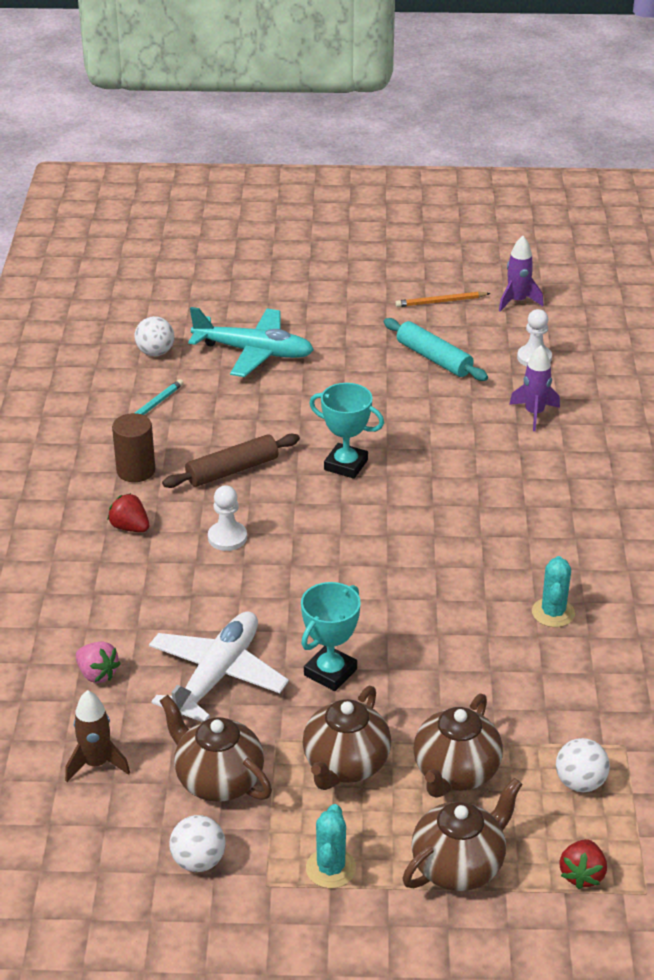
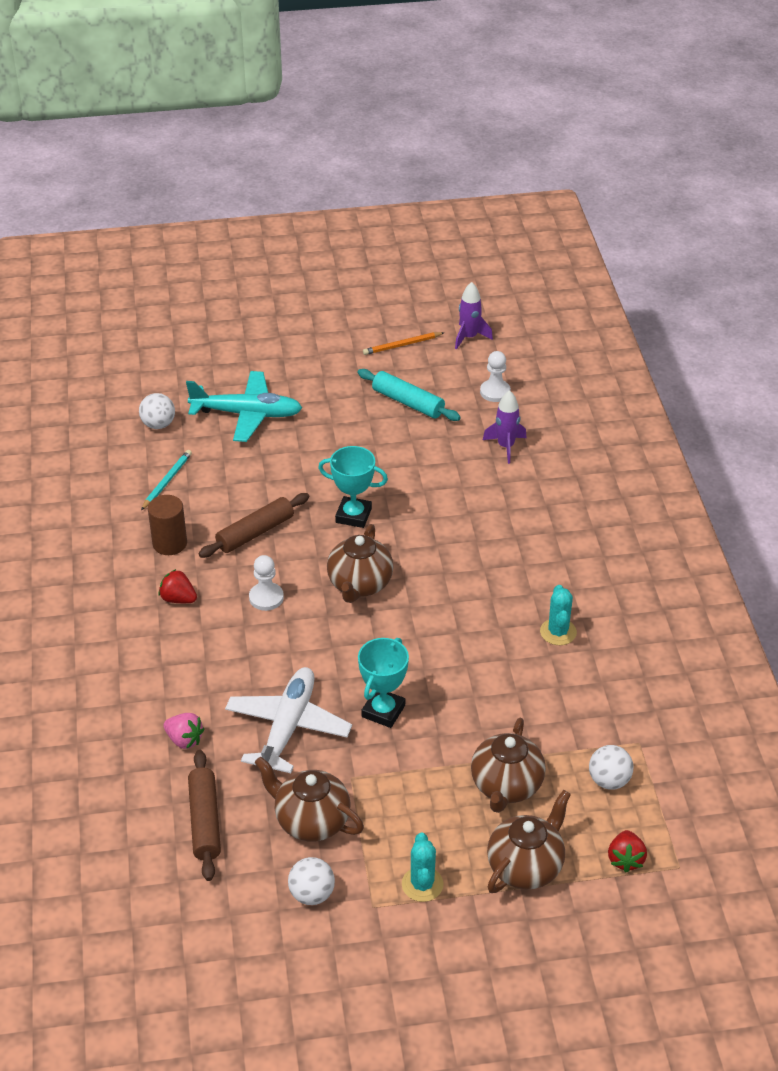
camera: 10 degrees left, 5 degrees up
(96, 763) = (204, 821): brown rocket -> brown rolling pin
(345, 765) = (414, 792): brown teapot -> brown teapot (359, 585)

